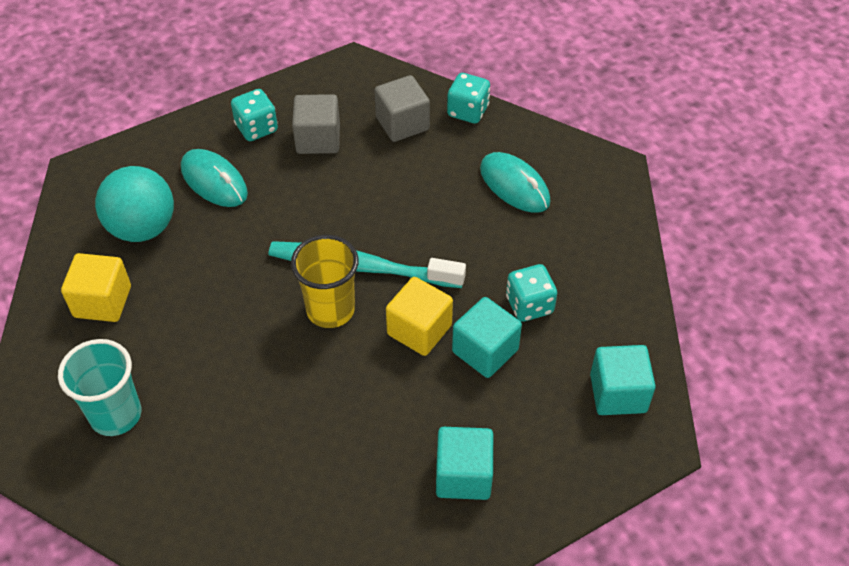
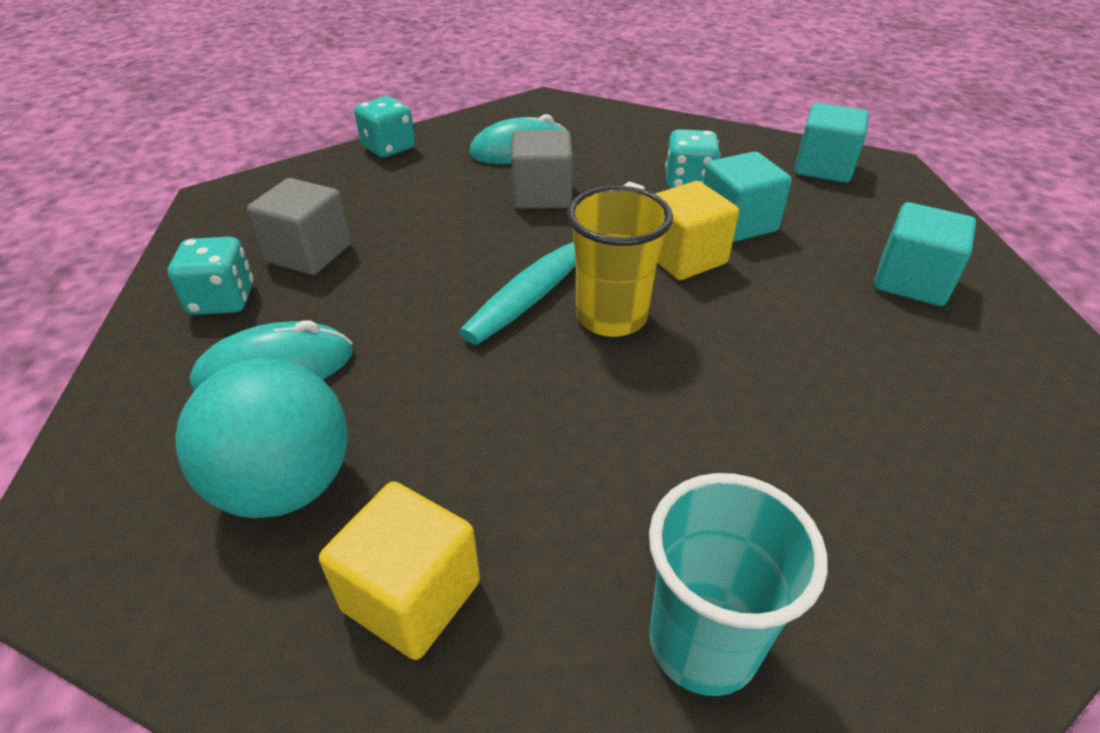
camera: 65 degrees left, 10 degrees down
(402, 123) = (357, 189): grey cube -> grey cube (542, 195)

